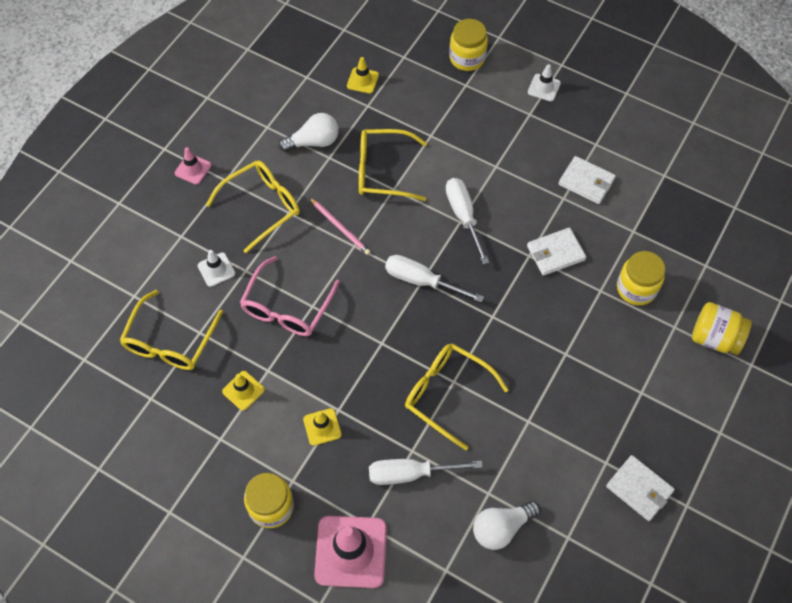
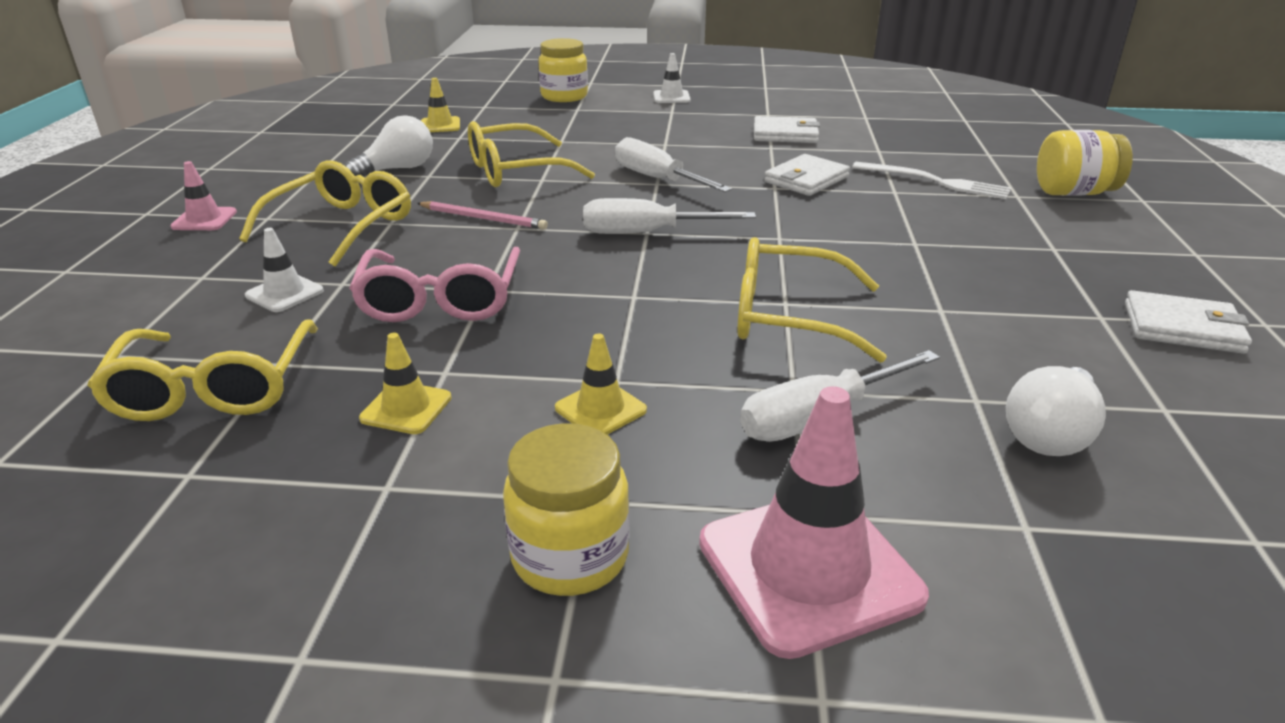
camera: 25 degrees left, 30 degrees down
(636, 288) = (935, 181): yellow jar -> white fork

